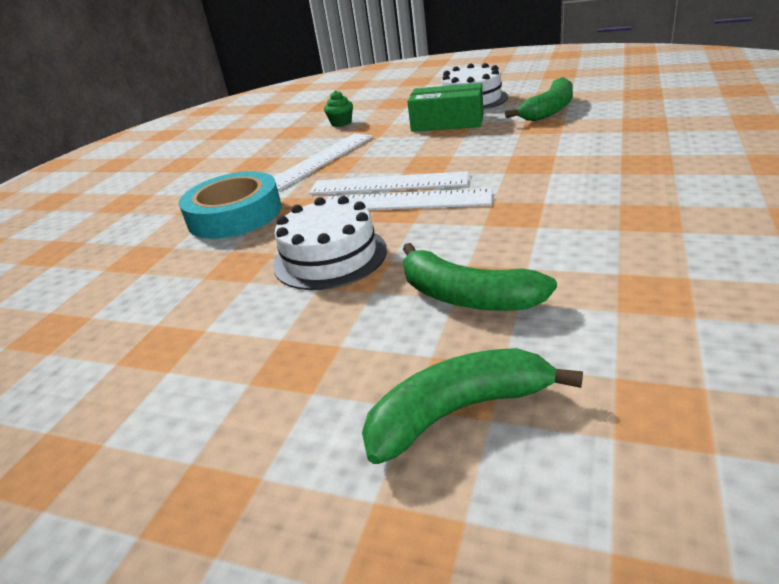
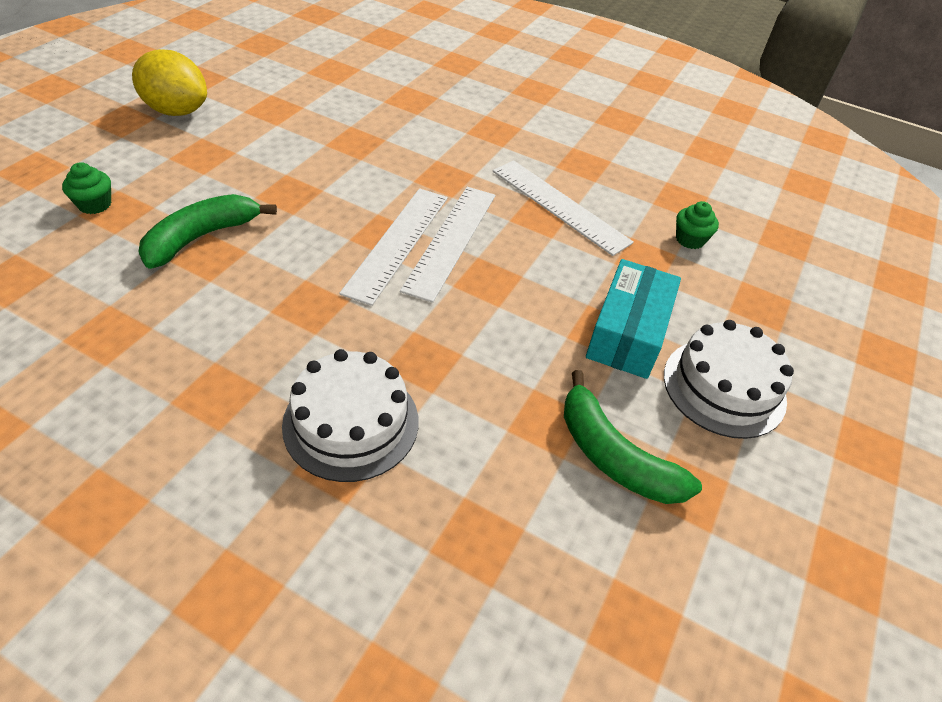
camera: 90 degrees right, 15 degrees up
(168, 443) = (177, 111): none -> yellow lemon
(235, 215) = (455, 144): turquoise tape -> none
(330, 257) = (326, 184): white cake -> white cake (351, 423)
(447, 122) = (628, 333): green box -> turquoise box
(458, 412) = (95, 204): green banana -> green cupcake

